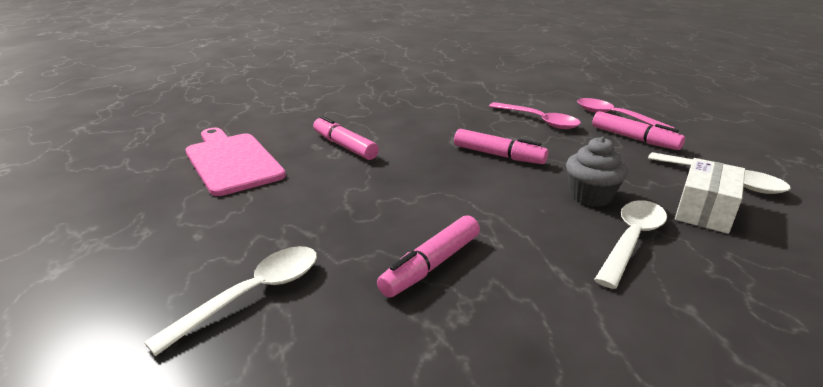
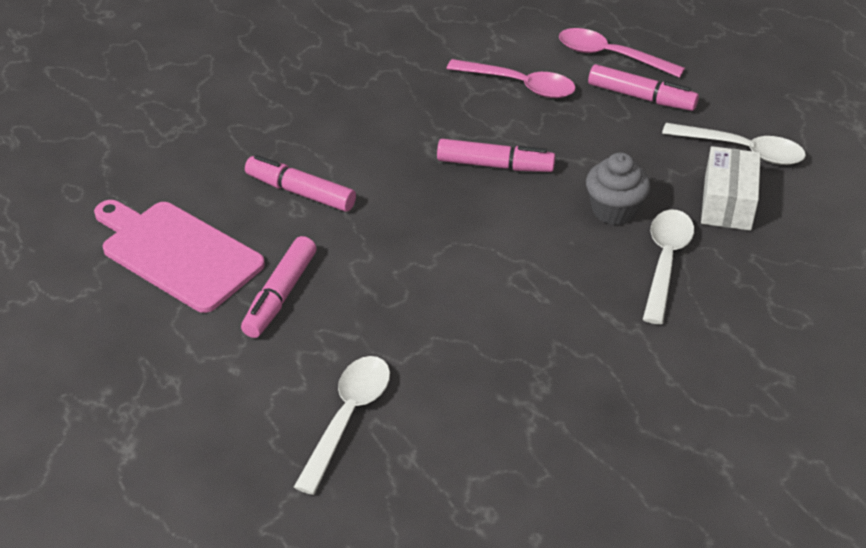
camera: 20 degrees left, 15 degrees up
(431, 265) = (492, 341): pink marker -> pink marker (280, 295)

